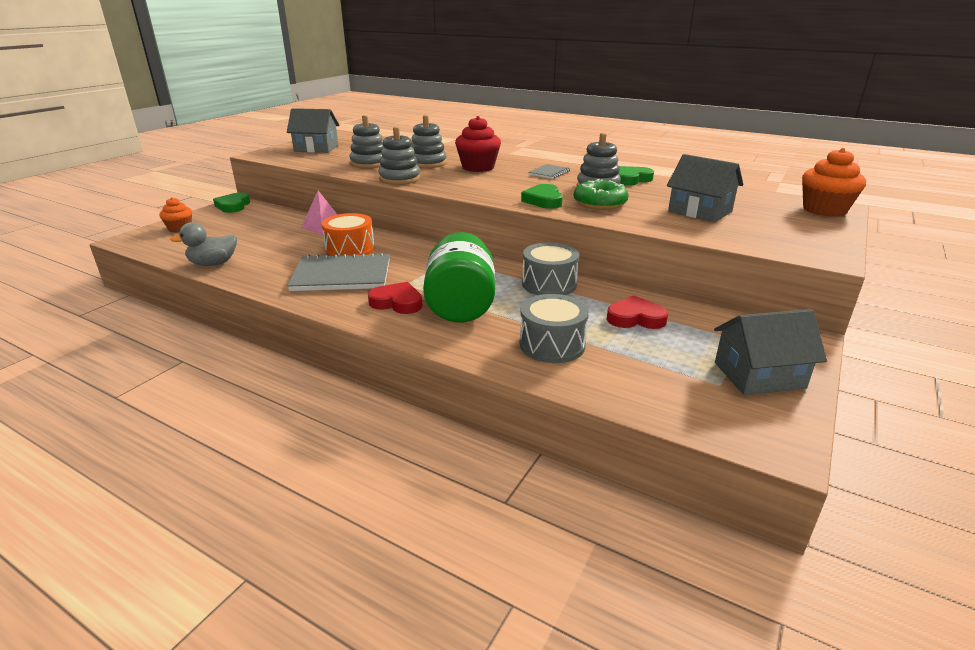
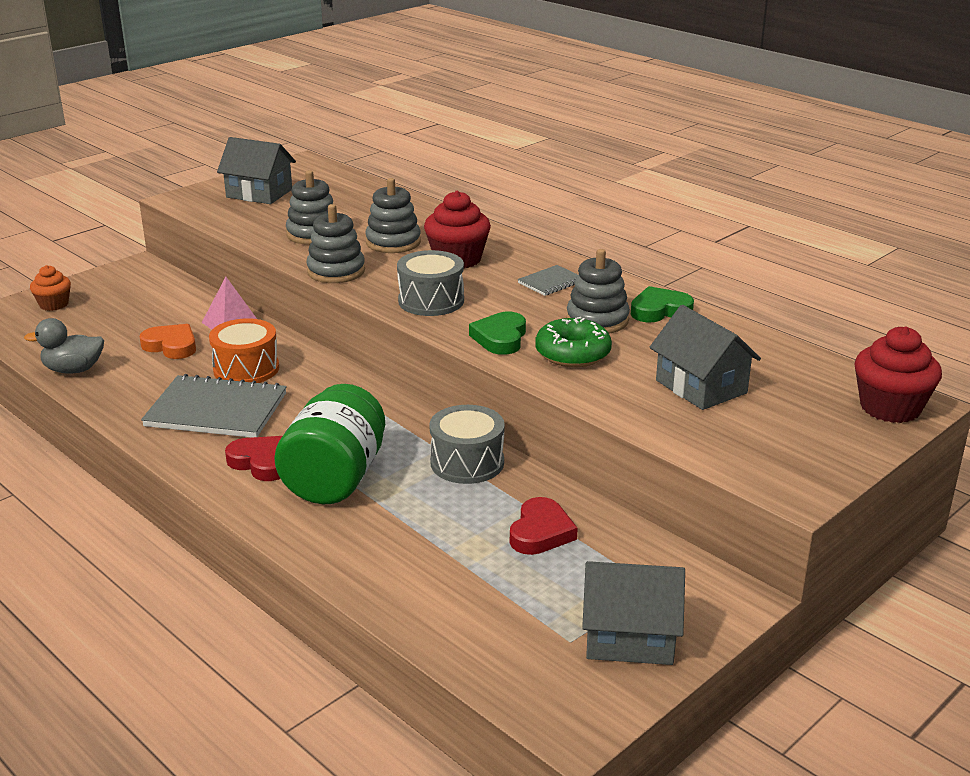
camera: 15 degrees right, 0 degrees up
(233, 206) = (132, 271): green heart -> none
(285, 242) = (171, 346): none -> orange heart
(552, 345) = (409, 553): grey drum -> grey drum (431, 301)
(635, 318) = (541, 532): red heart -> red heart turned 90 degrees clockwise
(824, 210) = (890, 408): orange cupcake -> red cupcake

